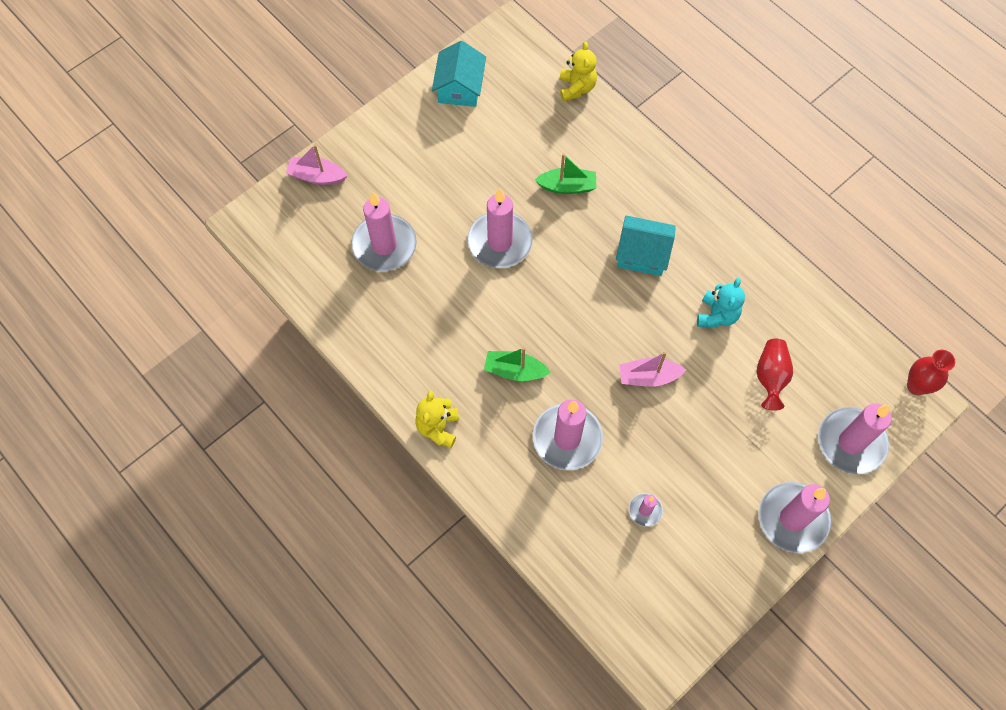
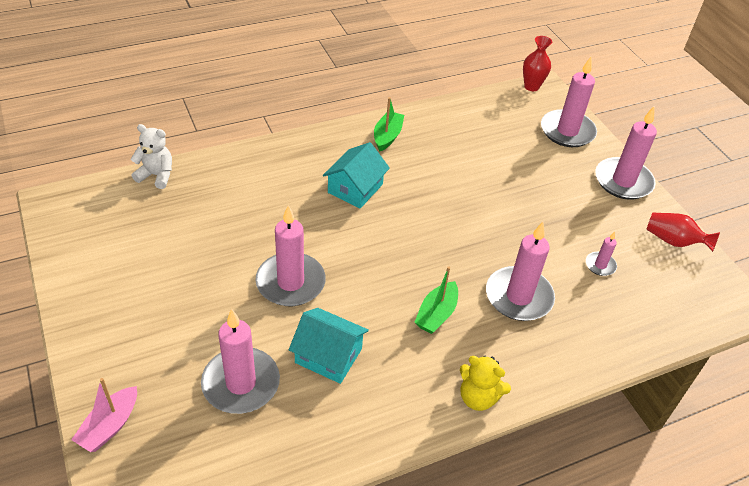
camera: 75 degrees left, 20 degrees down
(460, 87) = (90, 259): turquoise house -> turquoise house (328, 356)
(567, 186) = (258, 215): green boat -> green boat (387, 136)
(576, 88) = (156, 175): yellow teddy bear -> white teddy bear
(648, 377) = (475, 223): pink boat -> none
(717, 315) = (434, 164): turquoise teddy bear -> none
(770, 377) = (500, 153): red vase -> red vase (673, 241)

